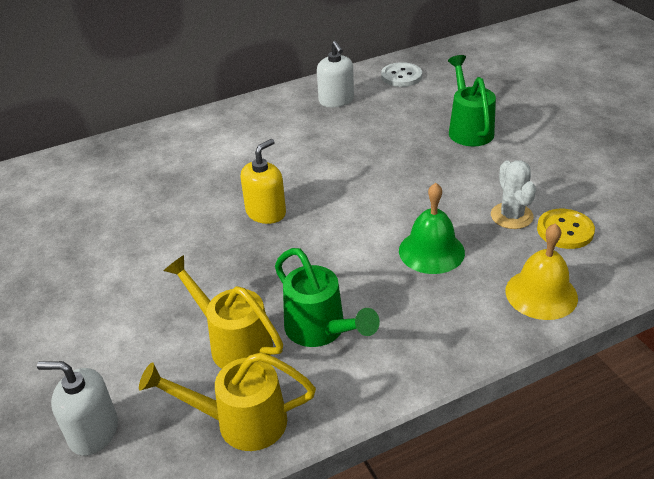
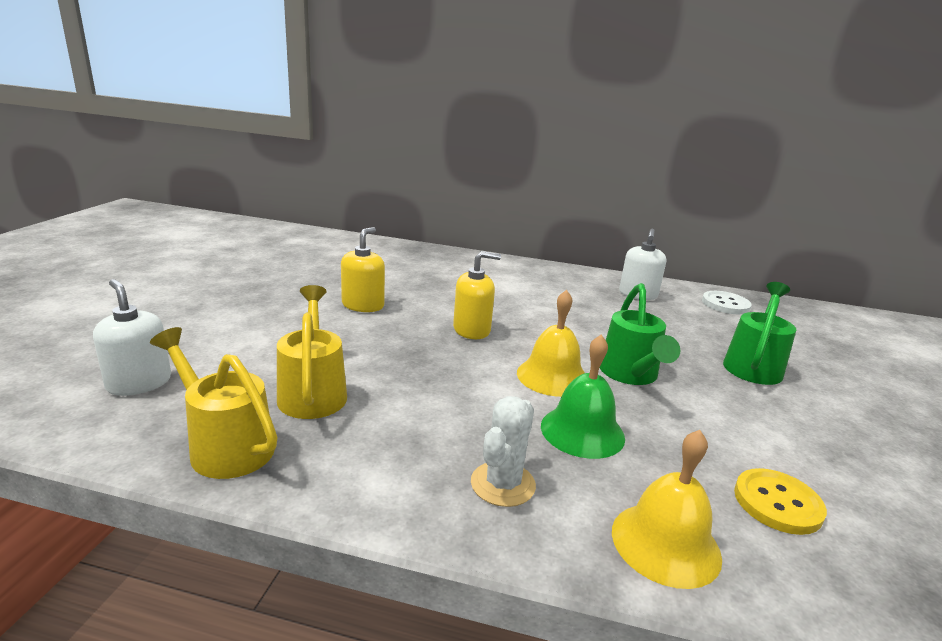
camera: 35 degrees right, 15 degrees down
(150, 242) = (363, 305): none -> yellow soap dispenser
(320, 330) = (389, 426): green watering can -> green watering can (630, 375)
(367, 219) = (552, 376): none -> yellow bell
(511, 216) = (718, 453): white cactus -> white cactus (503, 484)

